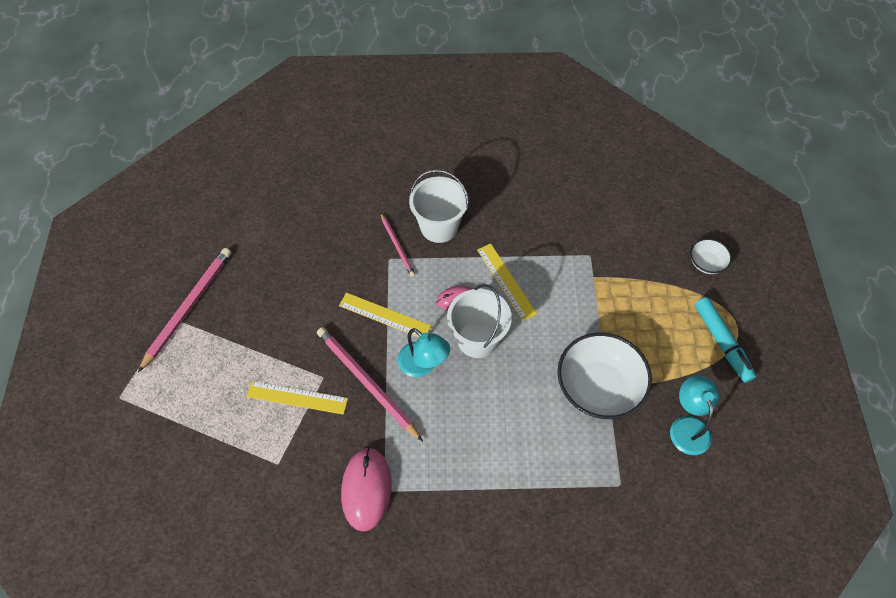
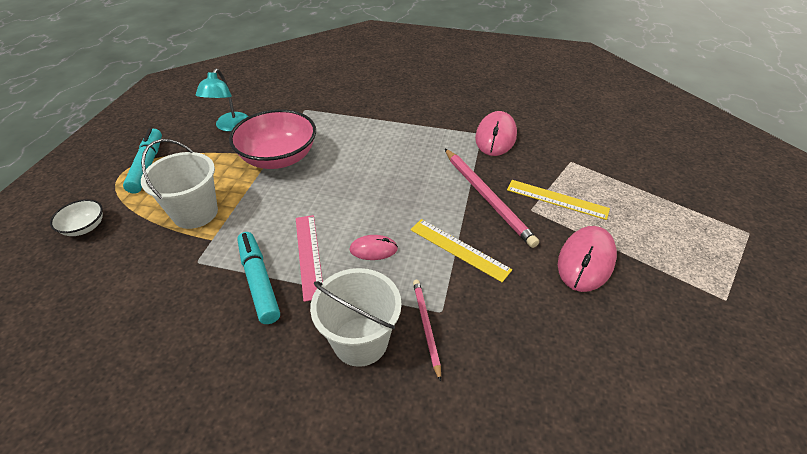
camera: 165 degrees left, 15 degrees down
(188, 307) = (708, 308): pink pencil -> none
(277, 329) = (586, 261): none -> pink mouse
(423, 365) = (428, 200): turquoise lamp -> none
(477, 339) = (367, 210): white bucket -> white bucket (195, 213)
(506, 281) = (309, 255): yellow ruler -> pink ruler
(532, 251) = (259, 281): none -> turquoise marker
(598, 387) = (279, 158): white bowl -> pink bowl

